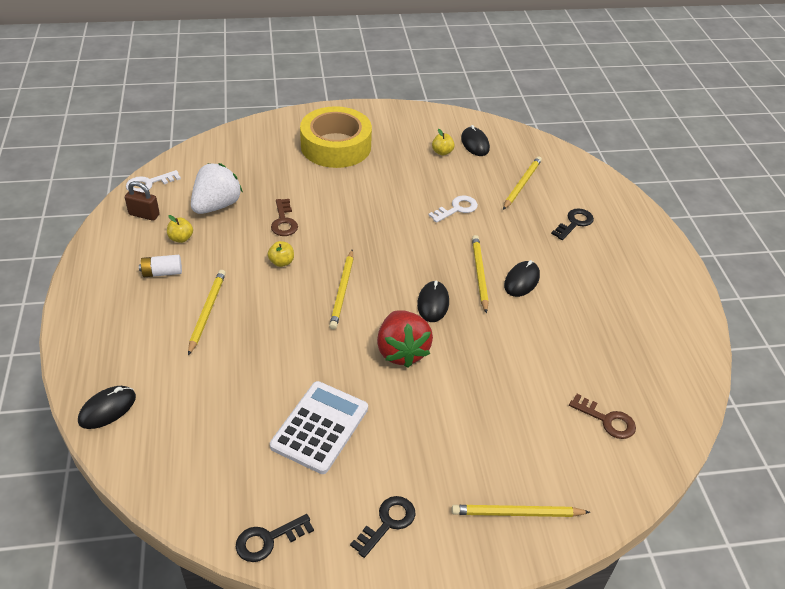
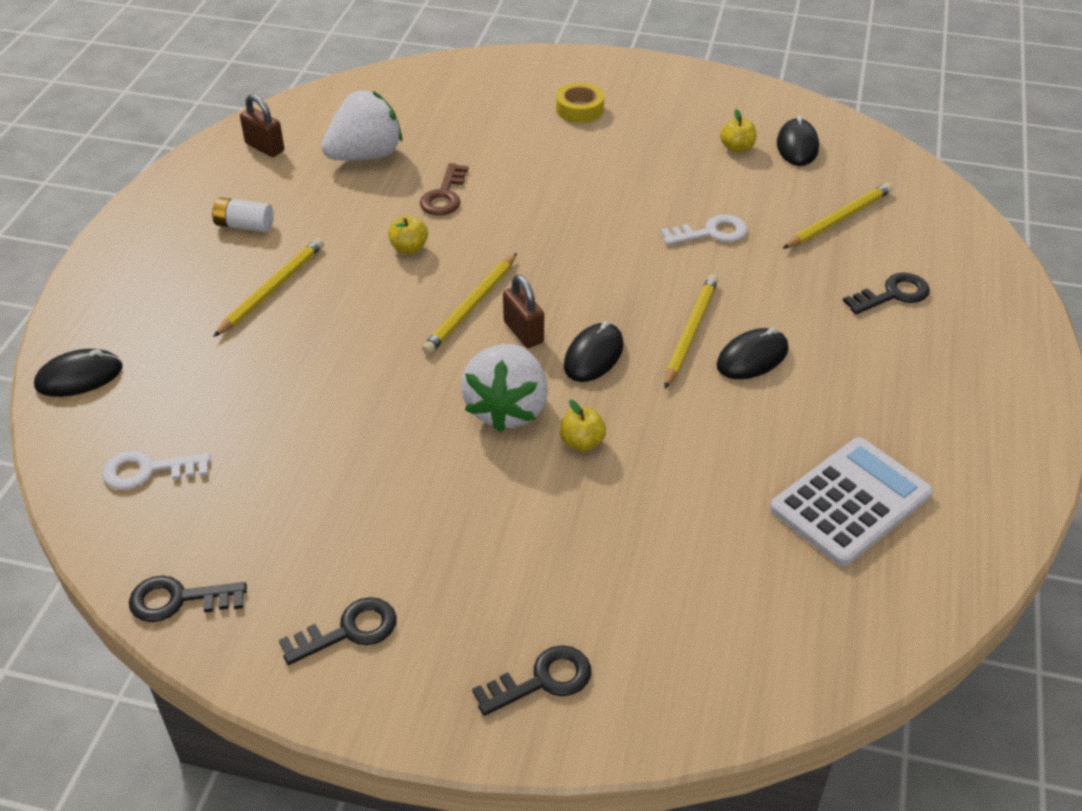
camera: 25 degrees right, 0 degrees up
(148, 184) = (293, 109): white key -> white key (148, 470)
(181, 238) = (294, 187): yellow apple -> yellow apple (582, 442)
(320, 427) = (332, 477): white calculator -> white calculator (850, 502)
(336, 146) = (579, 109): yellow tape -> yellow tape, size x0.44
(383, 299) = (523, 332): none -> brown padlock
(401, 351) = (507, 409): red strawberry -> white strawberry
(517, 513) = (543, 680): yellow pencil -> black key
(607, 420) = (768, 594): brown key -> none

